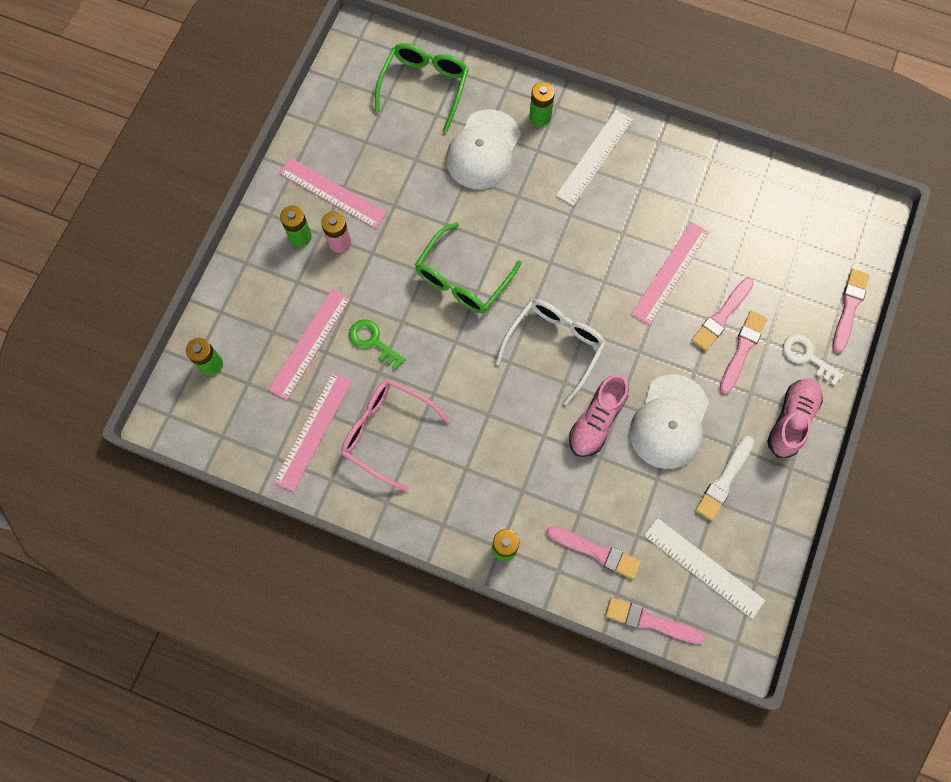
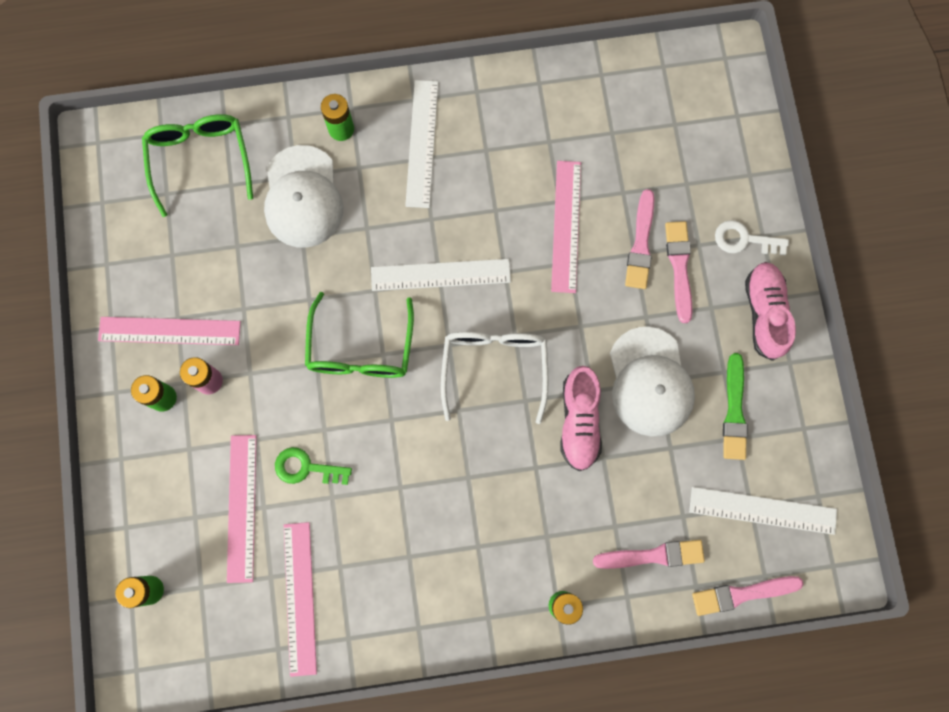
camera: 30 degrees left, 5 degrees up
(386, 432) = (375, 555): pink glasses -> none
(553, 258) = (440, 275): none -> white ruler
(724, 480) = (734, 411): white brush -> green brush
(849, 308) = (757, 167): pink brush -> none

